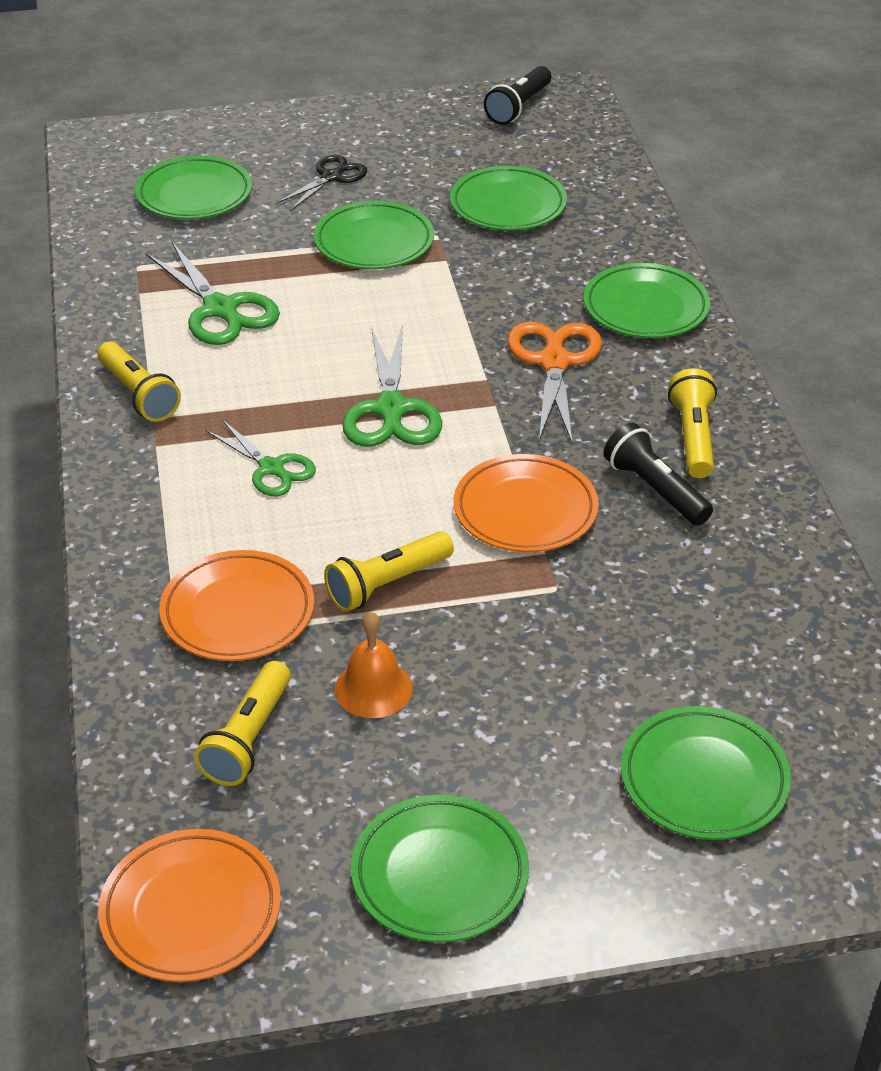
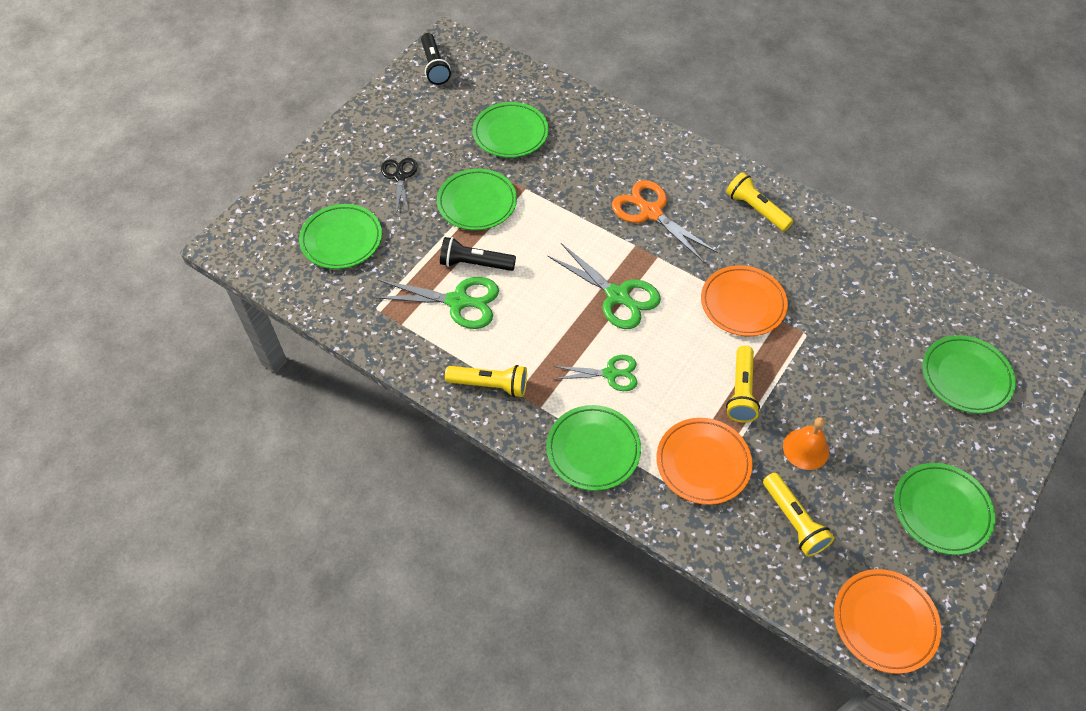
camera: 45 degrees left, 15 degrees up
(645, 307) = (648, 151): green plate -> green plate (593, 450)
(655, 490) = (776, 250): black flashlight -> black flashlight (475, 264)

